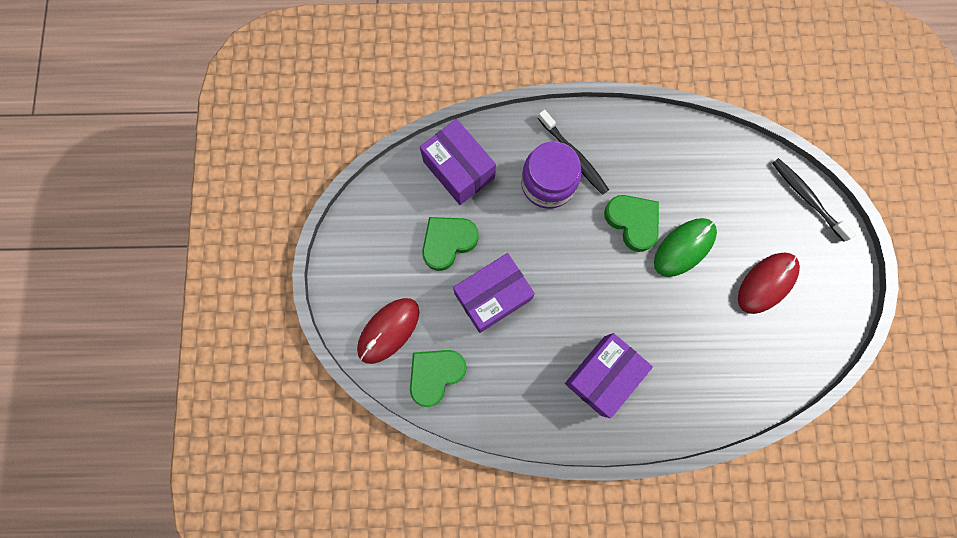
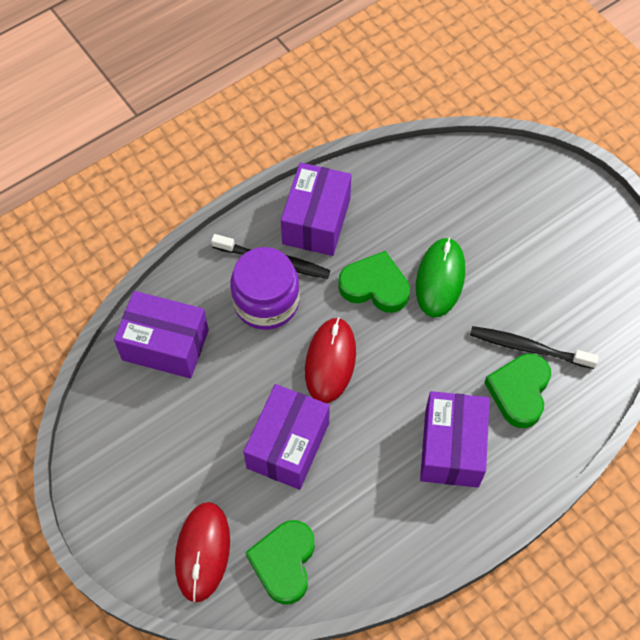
camera: 35 degrees left, 15 degrees down
(448, 242) = (204, 422): green heart -> green heart (519, 392)
(625, 145) = (316, 221): none -> purple box
(766, 283) = (538, 262): red mouse -> red mouse (330, 361)
(807, 198) = (517, 166): black toothbrush -> black toothbrush (528, 348)

